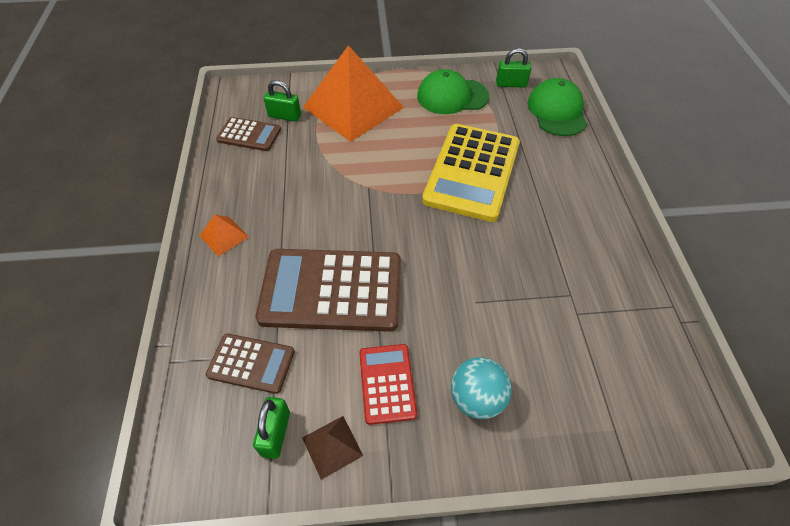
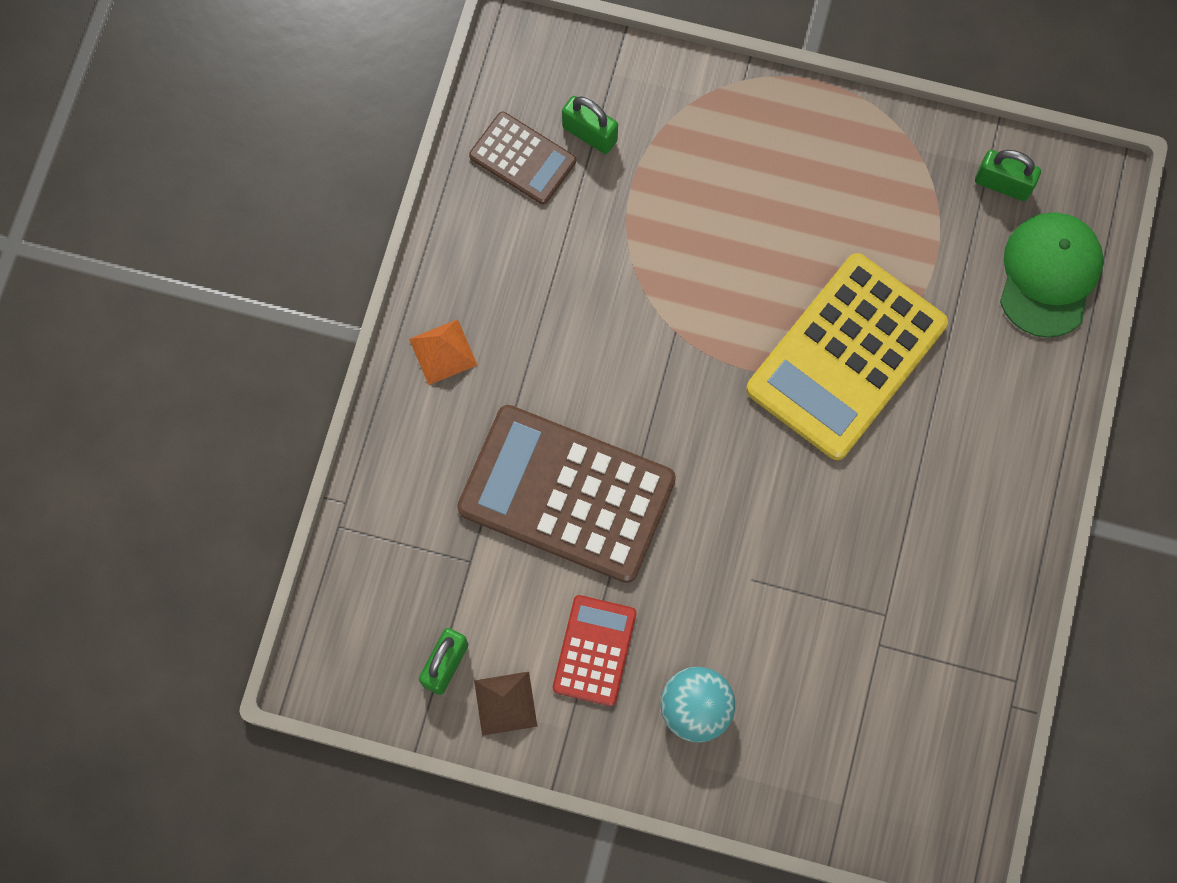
camera: 20 degrees right, 20 degrees up
(251, 363) = (437, 564): brown calculator -> none
(353, 107) = (708, 150): orange pyramid -> none
(452, 96) = (886, 180): green cap -> none

